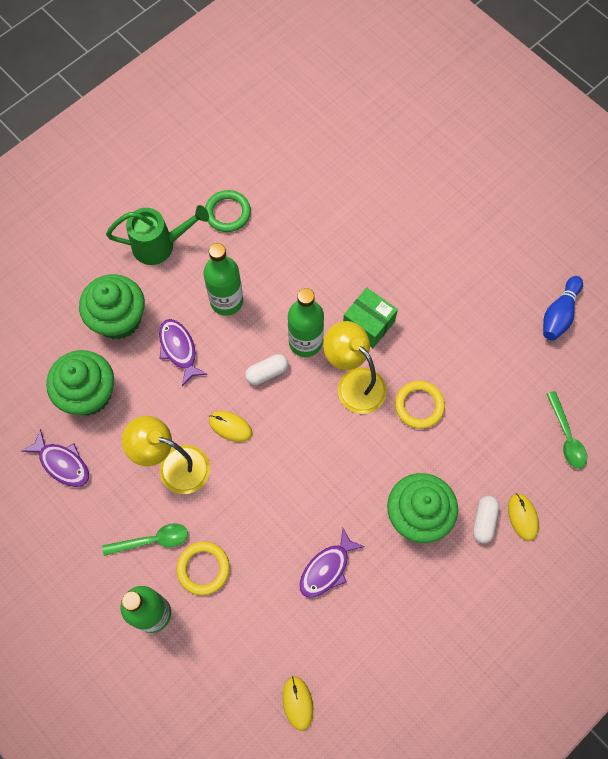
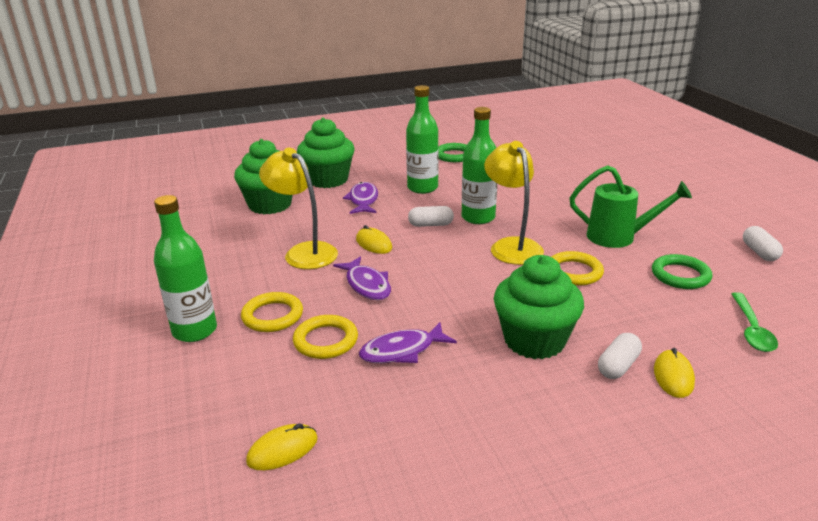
camera: 25 degrees right, 40 degrees down
(62, 463) = (212, 230): purple fish -> purple fish (367, 285)
(153, 540) = (243, 287): green spoon -> none
(159, 245) = (389, 158): green watering can -> green watering can (618, 237)
(263, 581) = (325, 340): none -> yellow ring
(297, 703) = (282, 450): yellow mouse -> yellow mouse turned 45 degrees clockwise
(368, 324) = (545, 220): green box -> none
(503, 377) = (680, 275): none -> green ring
(559, 314) = (759, 252): blue bowling pin -> white capsule

